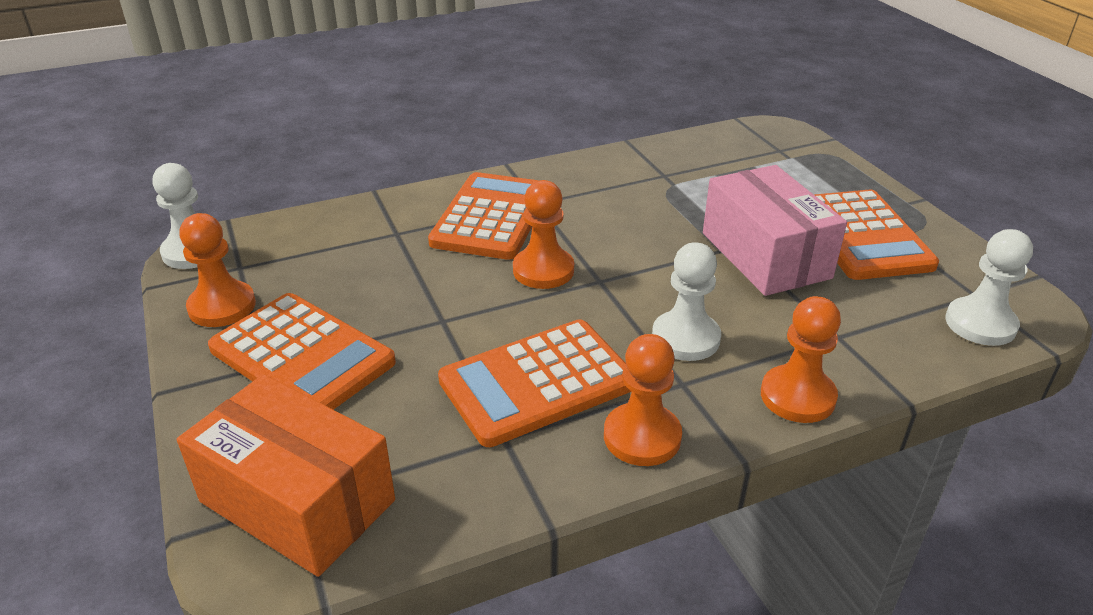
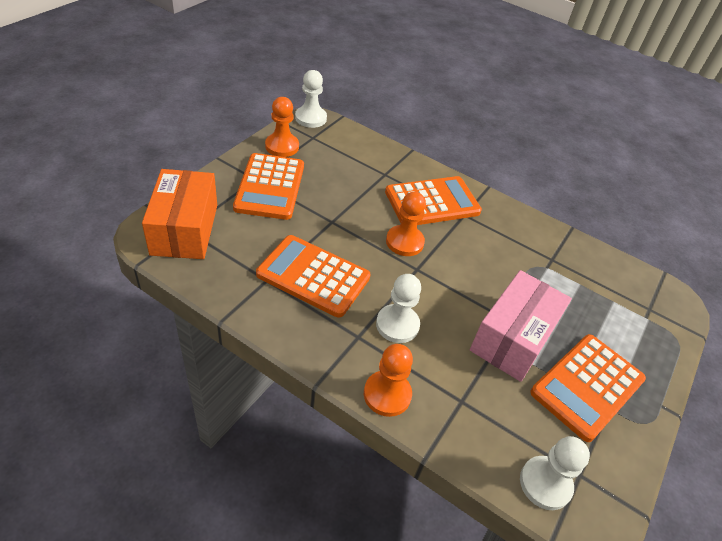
camera: 50 degrees right, 10 degrees up
(642, 437) = (304, 333): orange pawn -> none

